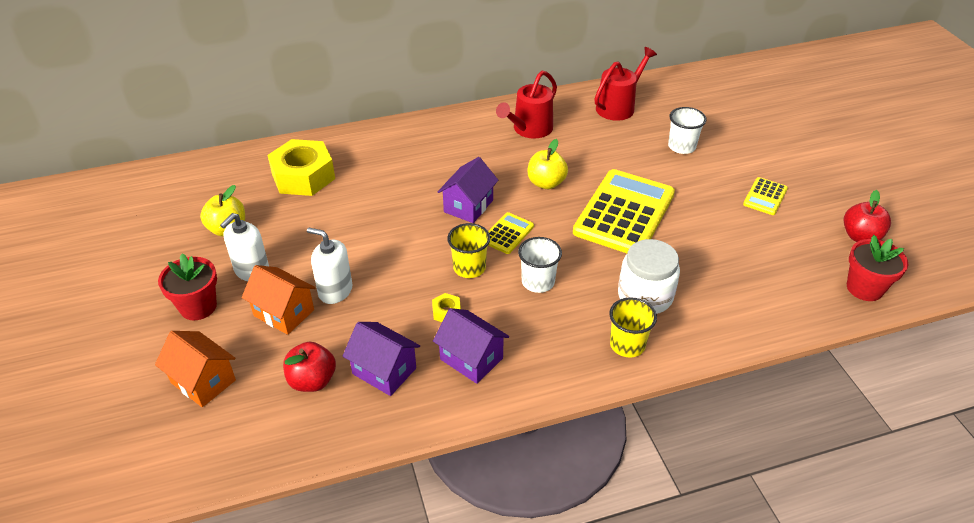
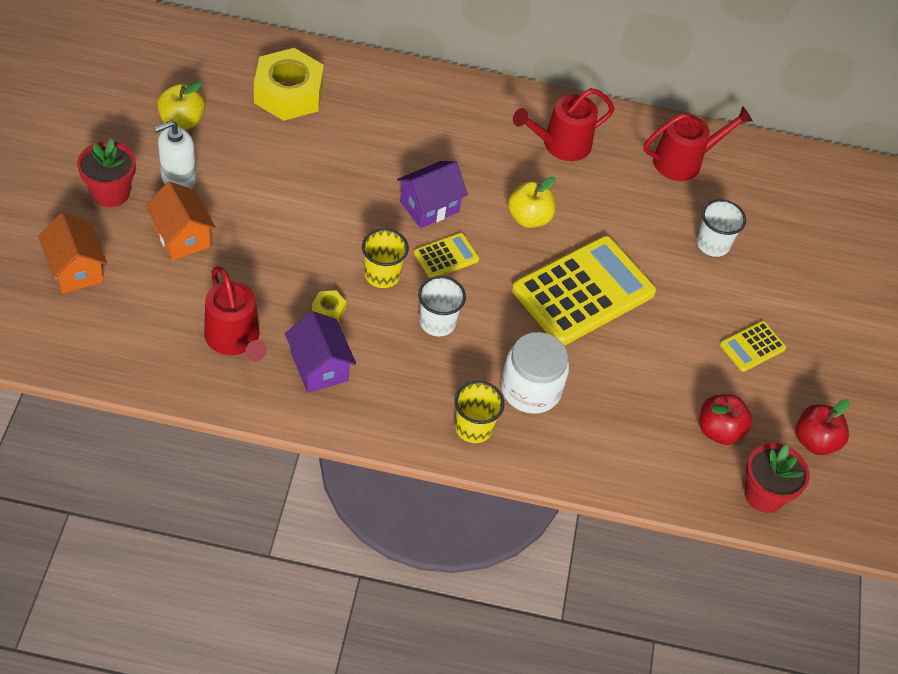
camera: 20 degrees right, 10 degrees up
(312, 380) = (167, 316): red apple -> red apple (719, 430)
(335, 291) = (241, 237): white soap dispenser -> none
(384, 371) = (234, 339): purple house -> red watering can

